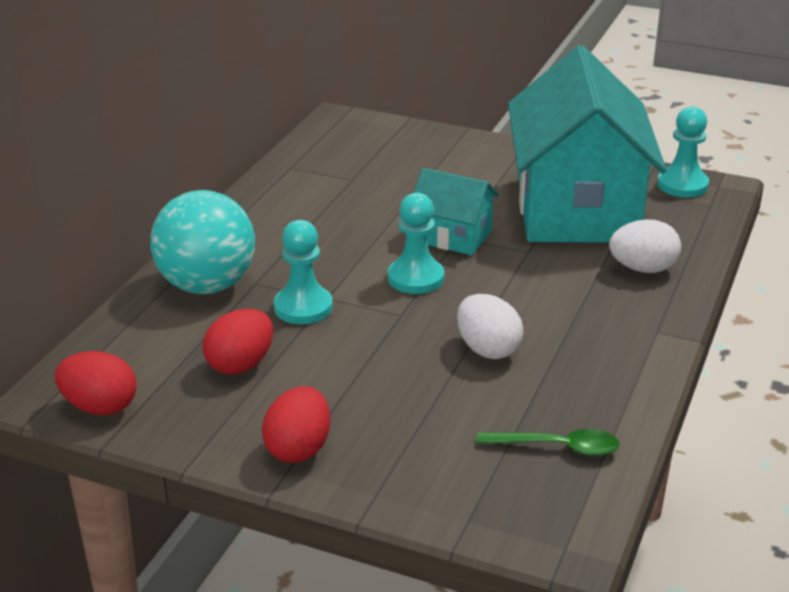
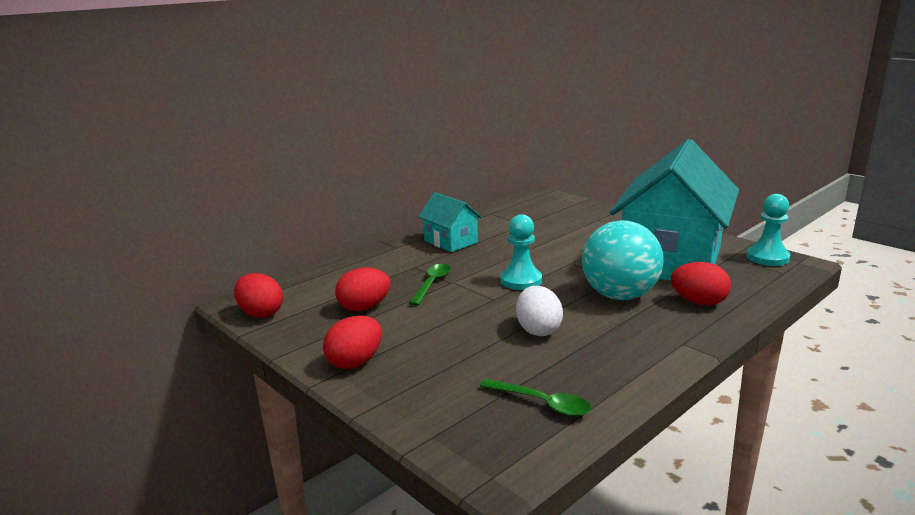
camera: 25 degrees right, 10 degrees down
(207, 285) = (384, 263): turquoise ball -> turquoise ball (619, 295)
(303, 307) = (432, 284): turquoise pawn -> green spoon
(453, 236) = (566, 262): turquoise house -> turquoise house (450, 241)
(643, 269) = (698, 302): white egg -> red egg

